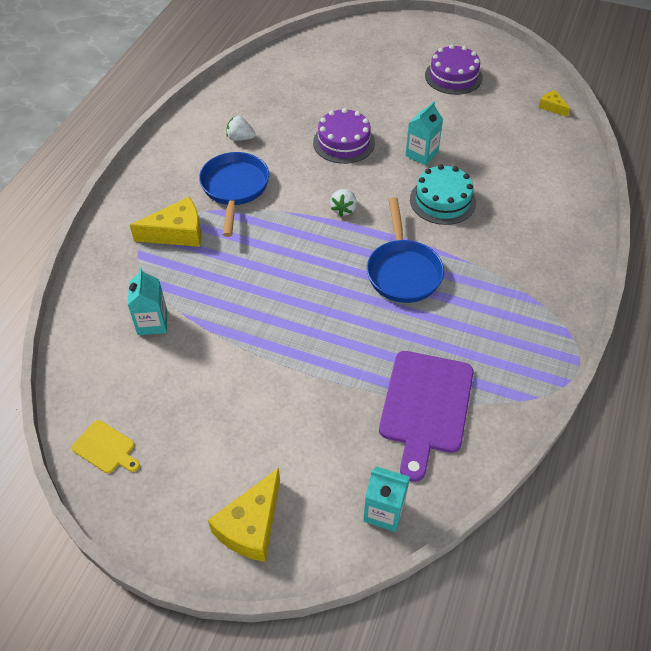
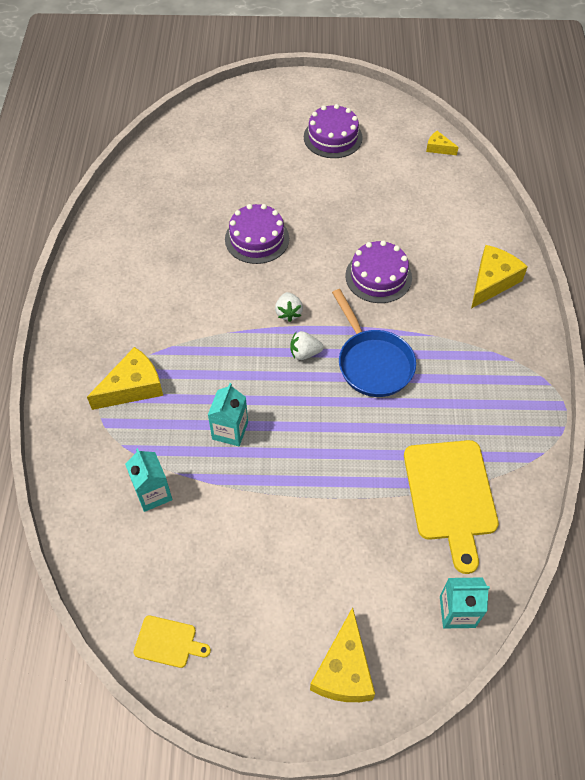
camera: 20 degrees left, 5 degrees up
(234, 189) = (170, 321): blue pan -> none
(240, 138) = (150, 262): white strawberry -> white strawberry (304, 353)
(421, 154) = (338, 231): turquoise carton -> turquoise carton (230, 431)
(425, 406) = (450, 495): purple cutting board -> yellow cutting board
(442, 200) = (378, 276): turquoise cake -> purple cake
(554, 232) = (492, 281): none -> yellow cheese

